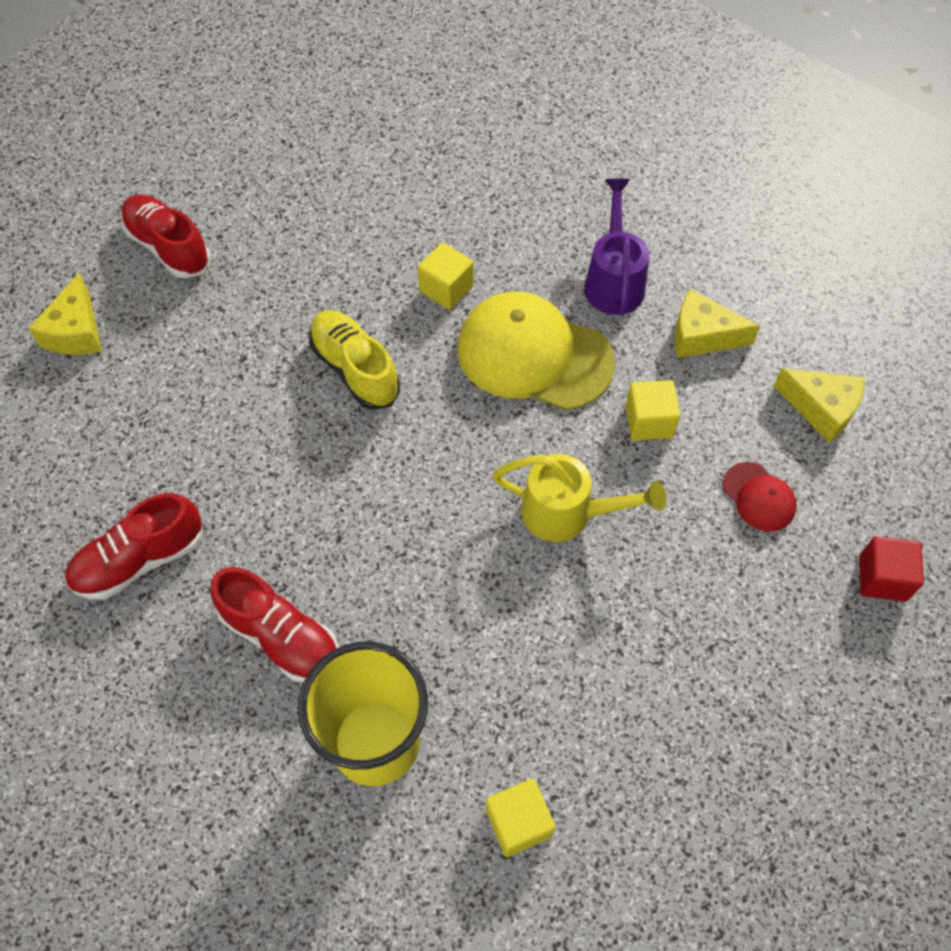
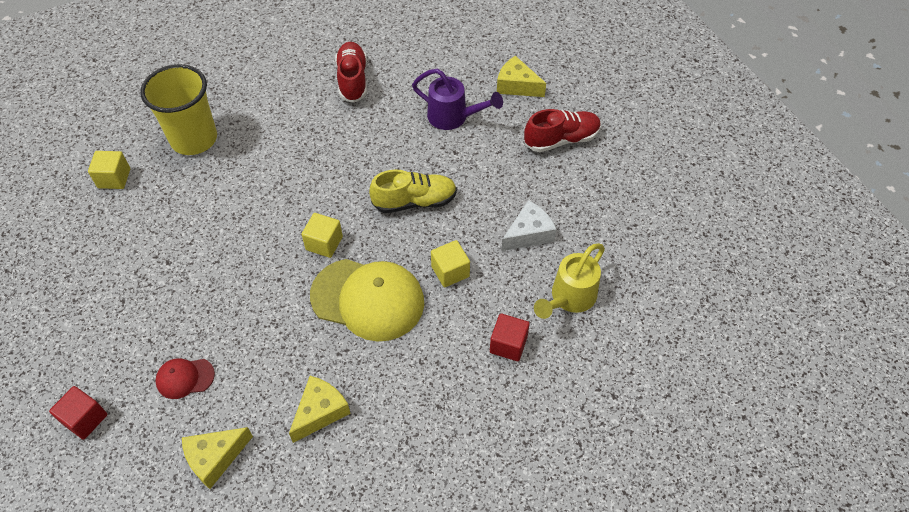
camera: 115 degrees right, 5 degrees down
(281, 637) = (272, 120): red shoe -> none
(348, 232) = (529, 234): none -> white cheese
(513, 202) = (508, 344): none -> red cube
(534, 355) = (368, 299): yellow cap -> yellow cap turned 60 degrees clockwise
(567, 513) = (249, 268): yellow watering can -> yellow watering can (569, 298)
(613, 281) = (400, 377): purple watering can -> purple watering can (453, 117)
(649, 422) = (278, 342): yellow cube -> yellow cube (324, 243)

